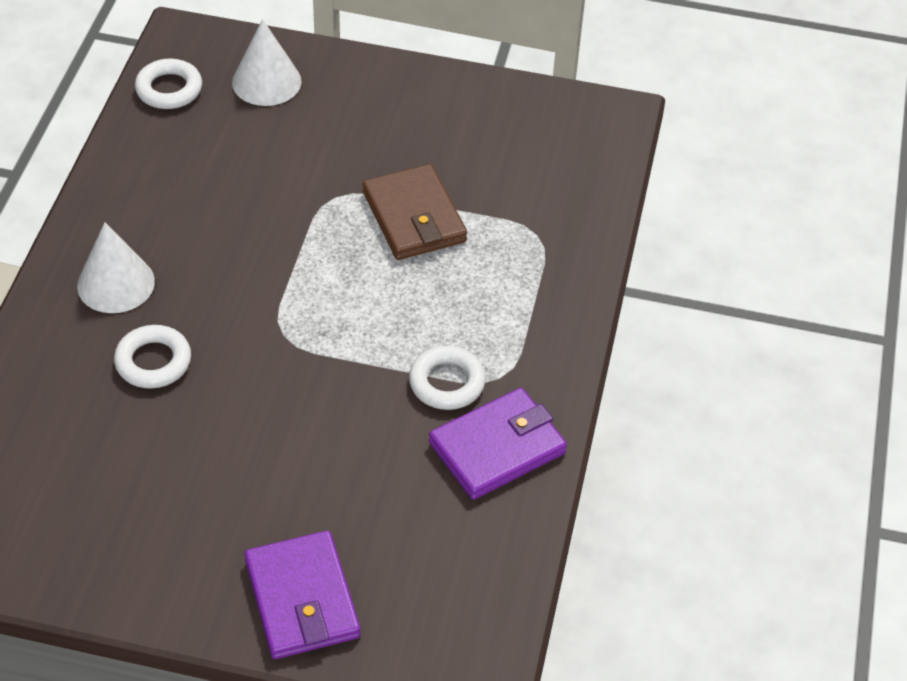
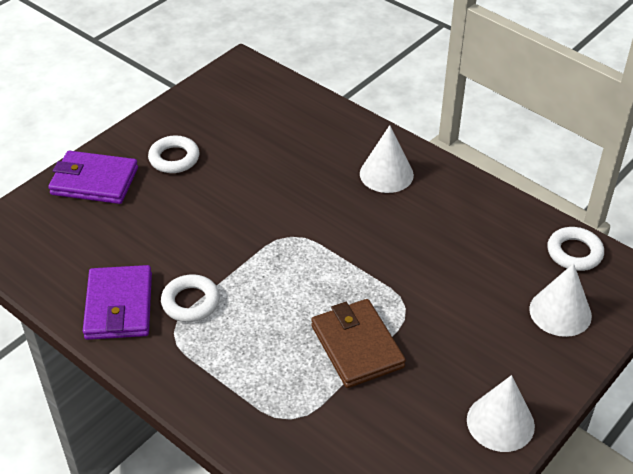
camera: 120 degrees right, 5 degrees down
(153, 361) = (309, 172): white ring -> white ring (174, 158)
(414, 217) = (357, 346): brown wallet -> brown wallet turned 60 degrees clockwise
(436, 91) = (500, 422): none -> white cone

